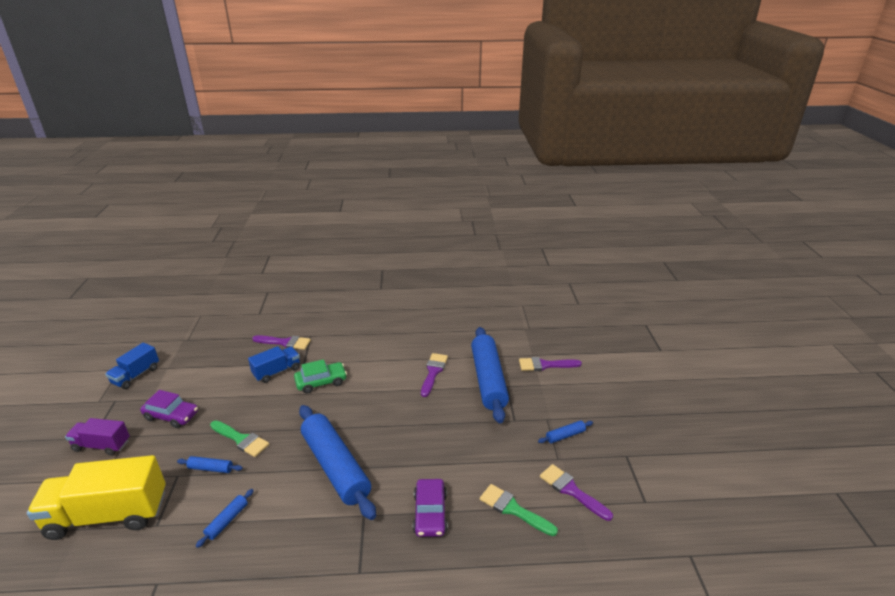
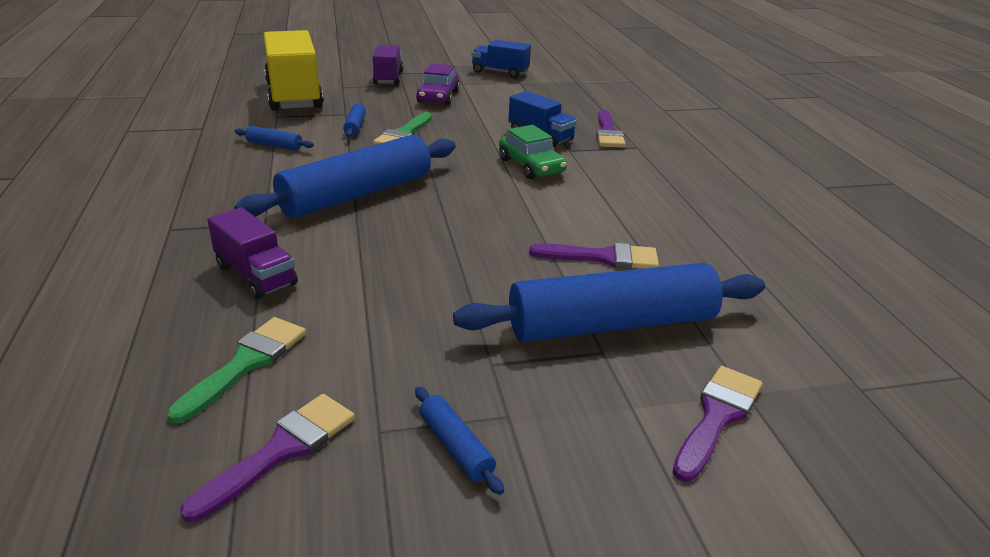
camera: 80 degrees right, 0 degrees up
(430, 513) = (256, 275): purple car -> purple truck
(545, 365) = (717, 417): purple brush -> purple brush turned 45 degrees clockwise

